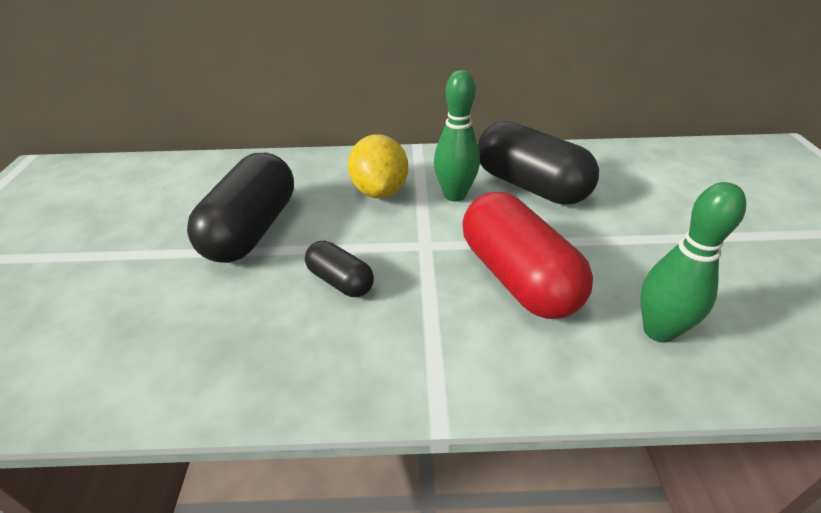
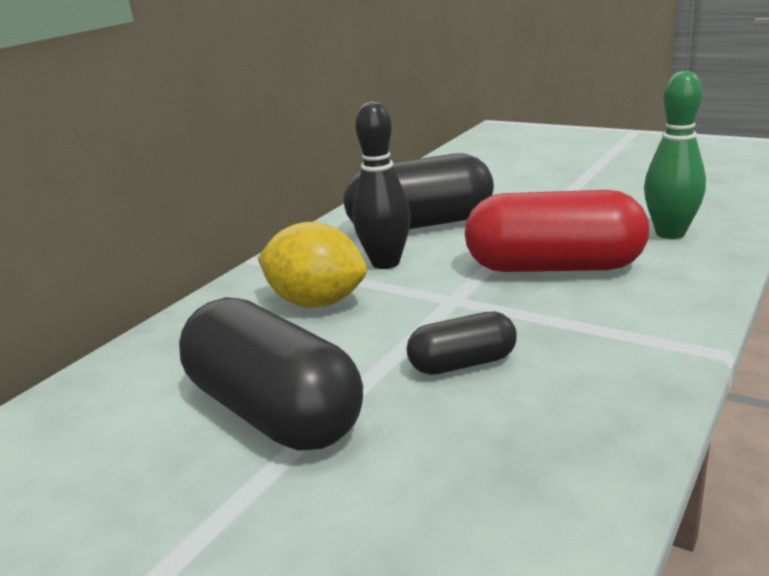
camera: 55 degrees left, 15 degrees down
(455, 195) = (385, 263): green bowling pin -> black bowling pin

